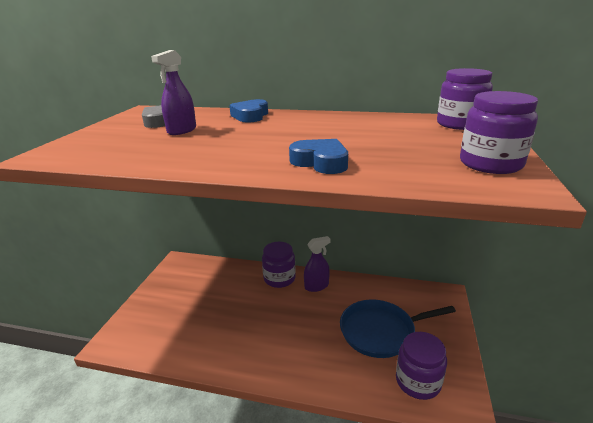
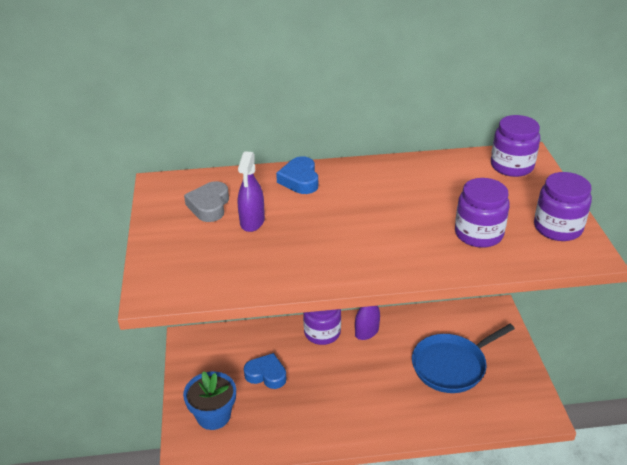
camera: 20 degrees left, 10 degrees up
(153, 319) = (213, 415): none -> blue flower pot
(320, 162) = (428, 251): blue heart -> blue heart (266, 374)
(418, 381) = (501, 404): purple jar -> purple jar (478, 234)

